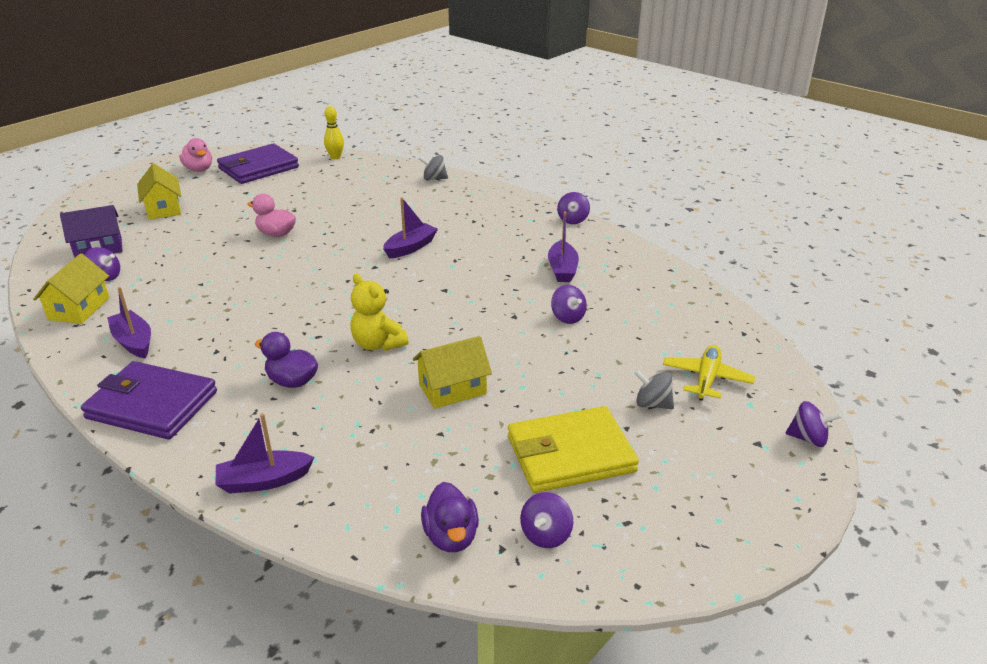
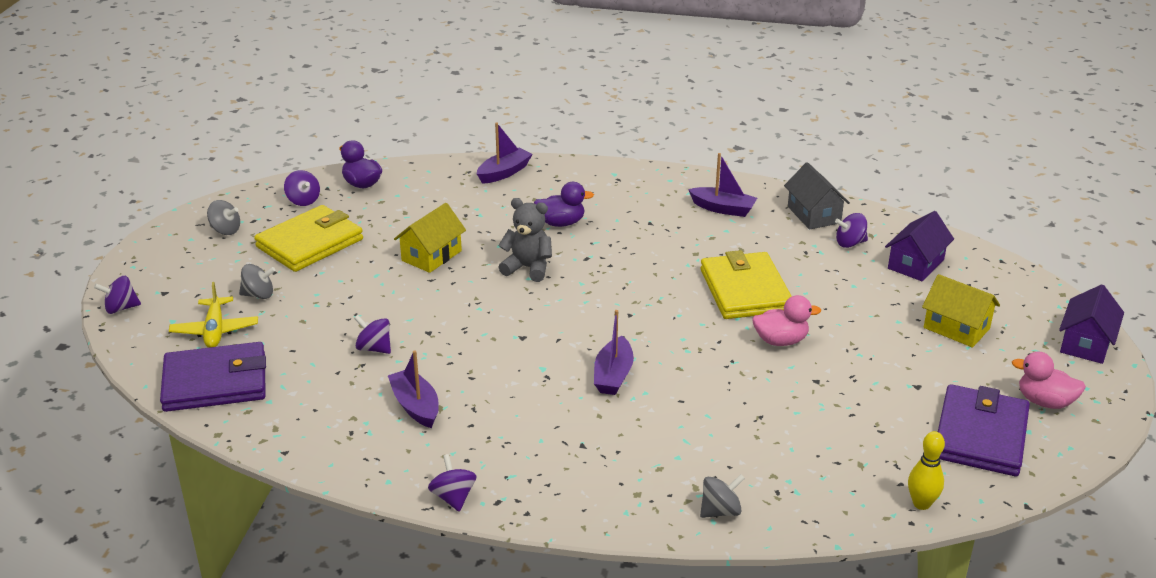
camera: 150 degrees right, 0 degrees up
(79, 308) = (814, 215): yellow house -> grey house
(117, 182) = (1085, 343): none -> purple house
(152, 405) = (637, 182): purple wallet -> purple wallet (215, 382)
(242, 269) = (745, 290): none -> yellow wallet
(378, 344) = (528, 268): yellow teddy bear -> grey teddy bear
(546, 535) = (303, 200): purple spinning top -> purple spinning top turned 150 degrees clockwise
(668, 517) = (225, 230): none -> grey spinning top

